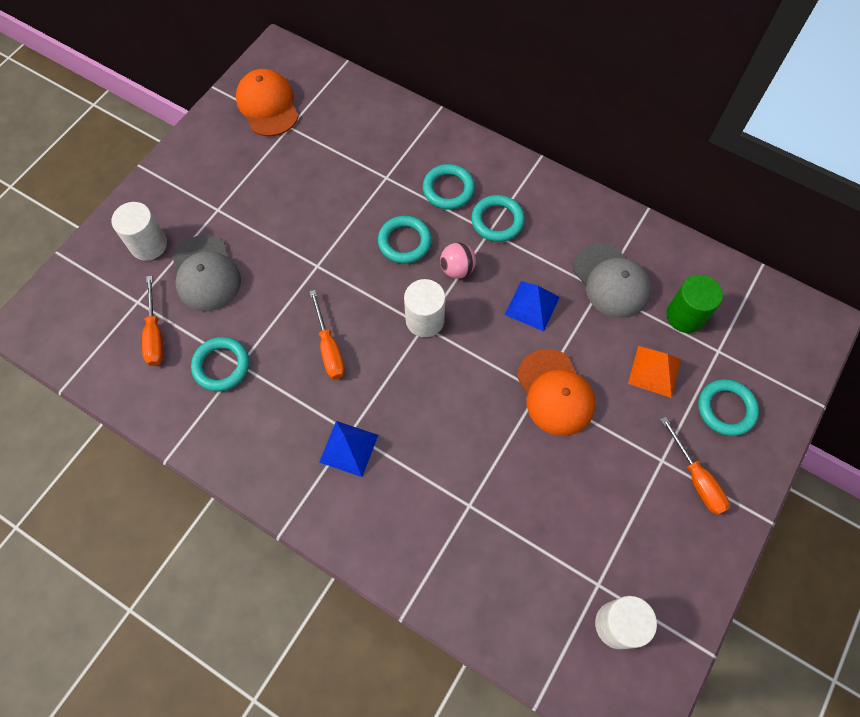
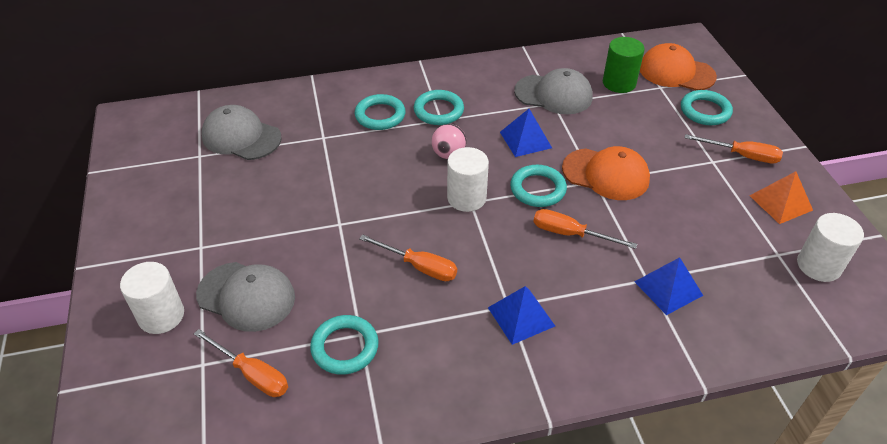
camera: 45 degrees left, 20 degrees down
(267, 105) = (161, 154): orange cap -> orange cap (676, 72)
(332, 131) = (241, 137): none -> grey cap
(404, 242) = (389, 164): turquoise ring -> turquoise ring (538, 189)
(461, 418) = (570, 234): none -> orange screwdriver
(475, 526) = (668, 288): none -> blue pyramid
(654, 371) = (643, 121): orange pyramid -> orange pyramid (780, 203)

